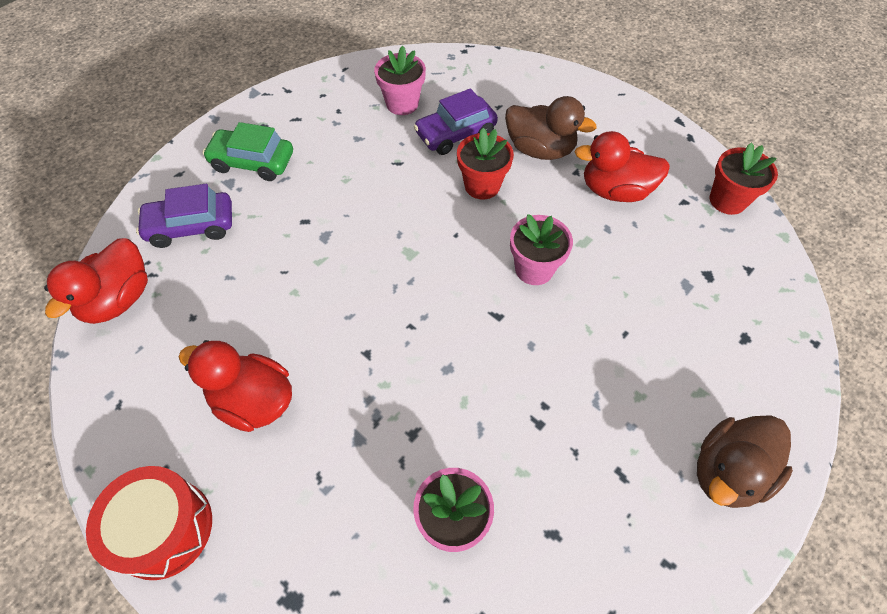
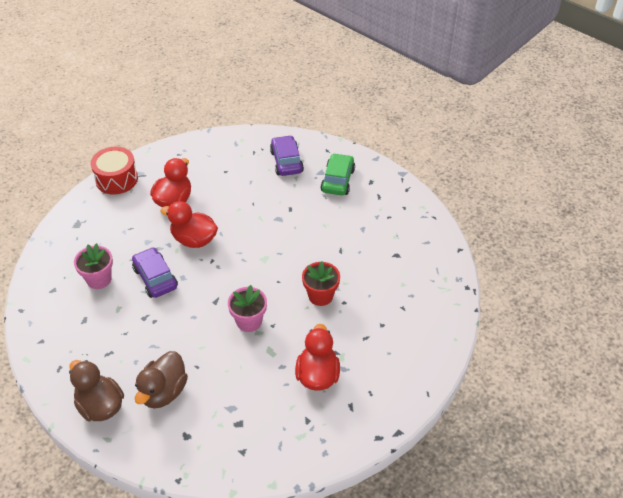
camera: 90 degrees right, 10 degrees down
(118, 299) = (238, 143): red duck -> red duck (194, 239)
(402, 104) = (399, 250): pink flower pot -> none
(455, 134) = (370, 281): purple car -> purple car (155, 278)
(540, 149) = (357, 331): brown duck -> brown duck (163, 392)
(727, 200) = (308, 451): red flower pot -> none

